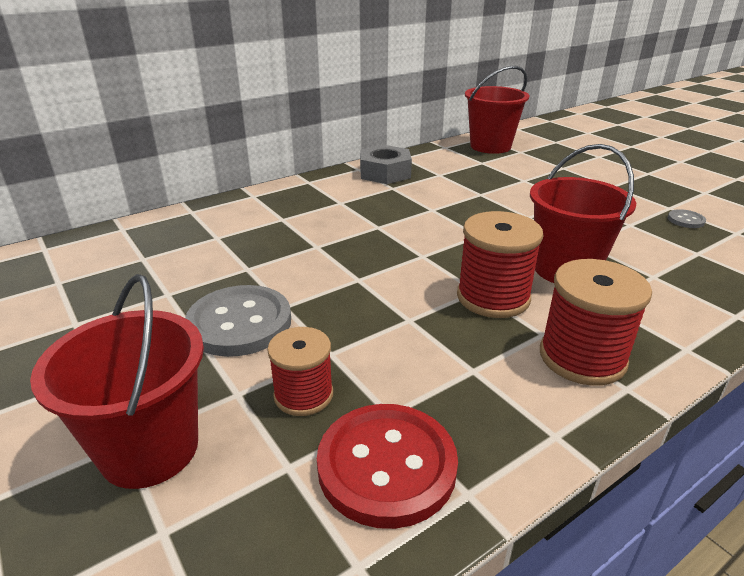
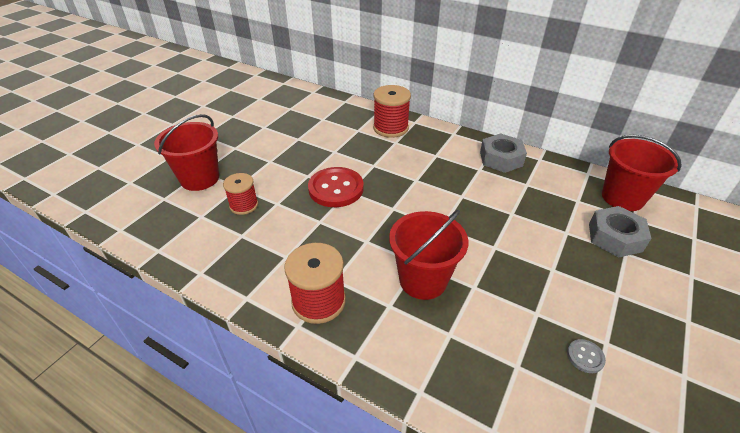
camera: 65 degrees right, 10 degrees up
(239, 323) = (286, 168): grey button -> none
(386, 466) = (209, 243): red button -> red button (336, 189)
(493, 297) = (362, 250): red spool -> red spool (390, 128)
(541, 165) = (615, 237): none -> grey nut

